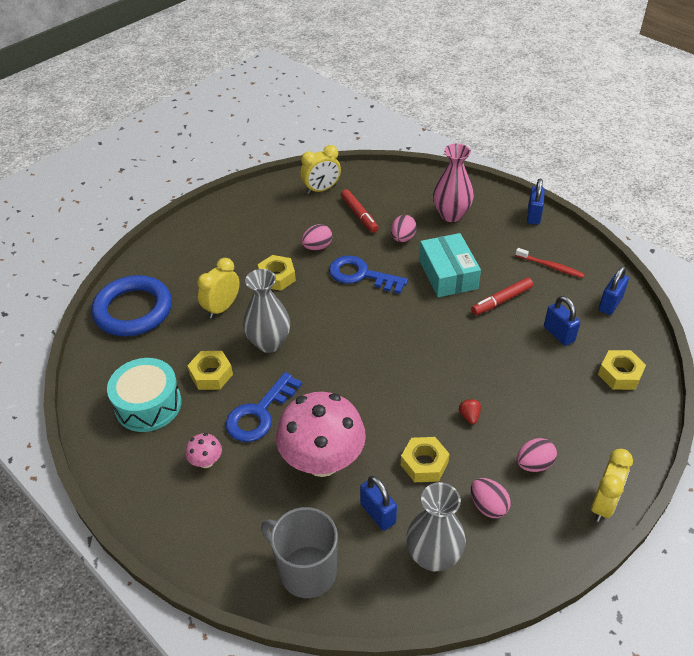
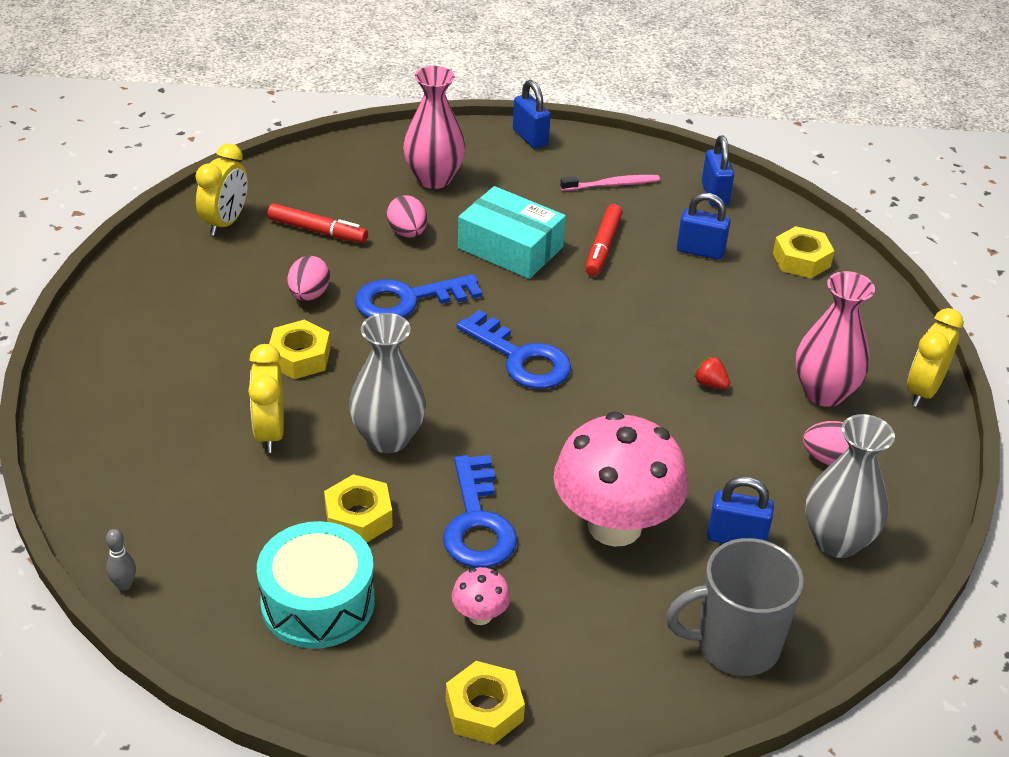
camera: 45 degrees left, 5 degrees down
(88, 343) = (124, 585): none -> grey bowling pin
(133, 310) = (139, 506): blue ring -> none
(382, 339) = (520, 358): none -> blue key
(424, 464) = (722, 459): yellow nut -> yellow nut (484, 710)
(534, 464) = (824, 393): pink egg -> pink vase
(550, 266) = (612, 185): red toothbrush -> pink toothbrush
(603, 504) = (923, 391): yellow clock -> yellow clock turned 135 degrees counterclockwise

